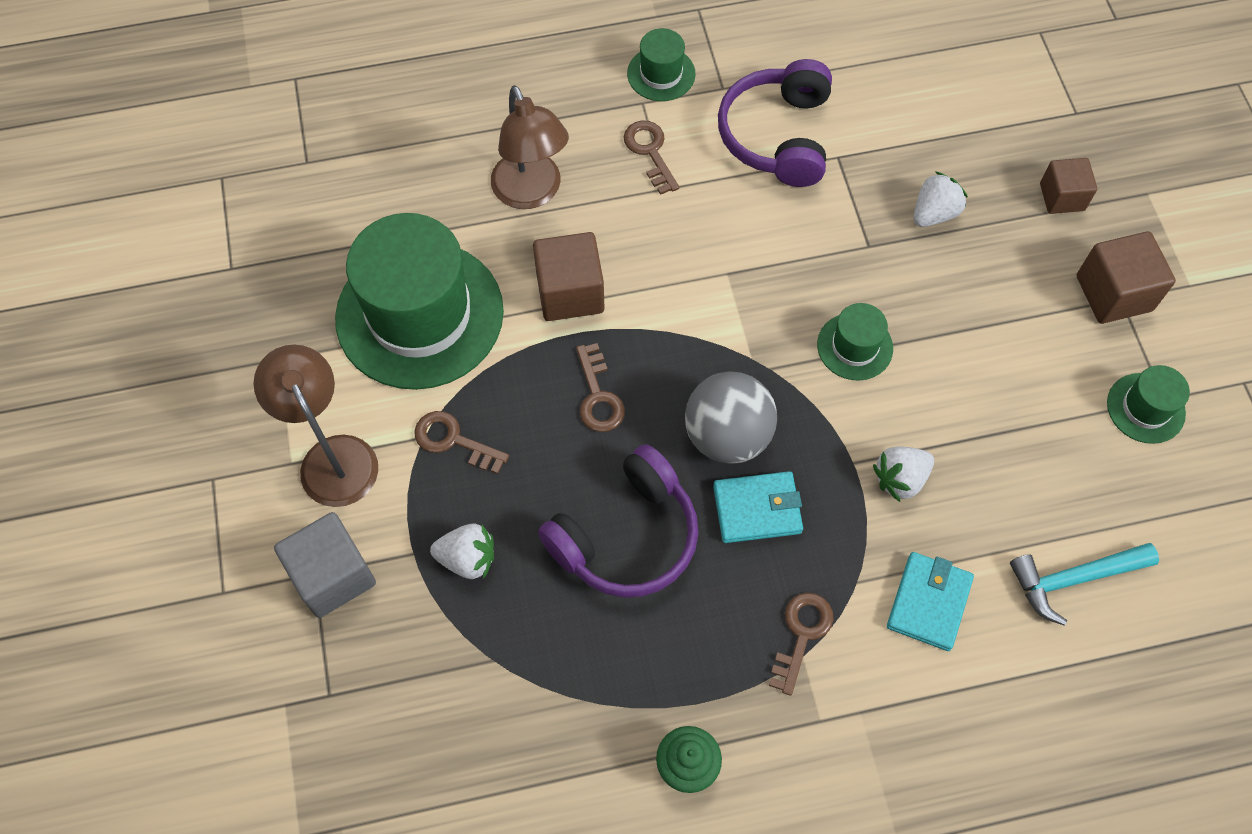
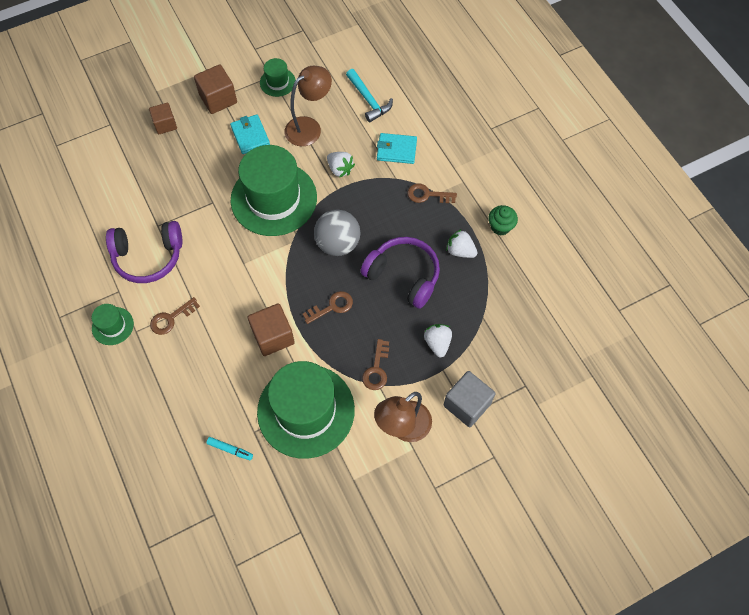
camera: 105 degrees left, 0 degrees up
(397, 198) = (230, 449): none -> turquoise marker
(531, 193) = (211, 374): brown lamp -> brown lamp (309, 127)
(757, 509) = (373, 223): turquoise wallet -> turquoise wallet (250, 136)
(854, 346) = (274, 198): green hat -> green hat, size x2.24
(934, 213) = (186, 177): white strawberry -> white strawberry (460, 251)

